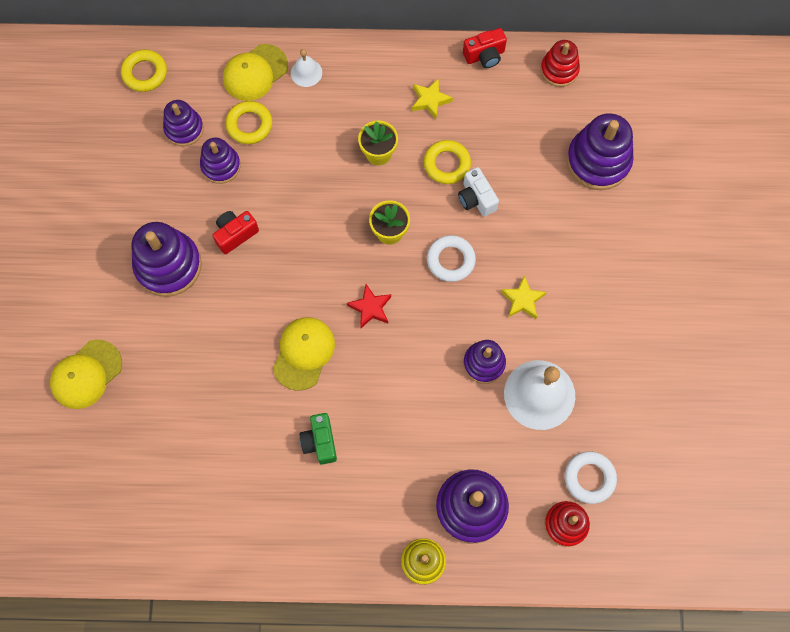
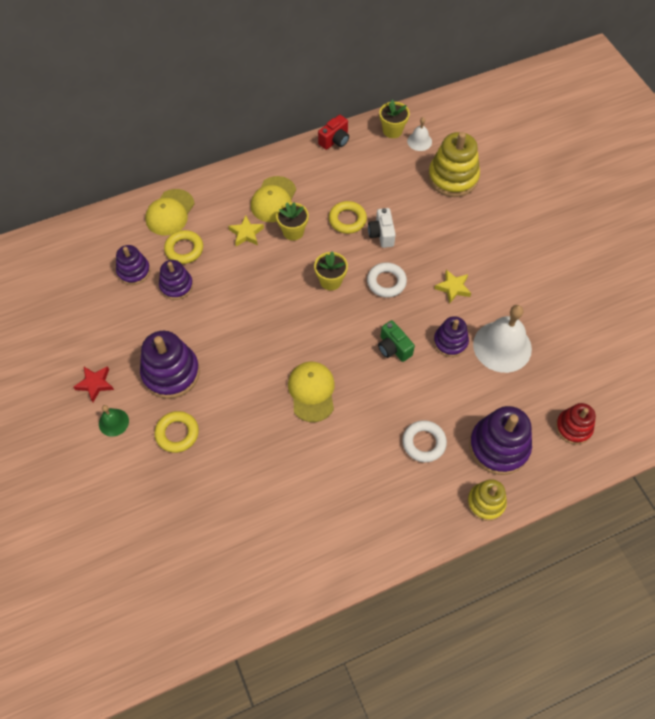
camera: 25 degrees left, 10 degrees down
(86, 295) = (113, 422): none -> green bell
(86, 374) = (143, 482): yellow cap -> yellow cap (273, 199)
(145, 73) = (82, 244): yellow ring -> yellow ring (177, 433)
(235, 234) = (213, 329): red camera -> none
(306, 72) = (209, 198): white bell -> white bell (419, 141)
(320, 442) = (359, 450): green camera -> green camera (393, 348)
(370, 308) = (345, 339): red star -> red star (95, 384)
(430, 100) = (312, 183): yellow star -> yellow star (246, 233)
(476, 199) = (381, 234): white camera -> white camera turned 45 degrees clockwise
(559, 70) = (392, 130): red stacking toy -> yellow flower pot
(589, 478) = (571, 388): white ring -> white ring (424, 443)
(598, 161) = (453, 177): purple stacking toy -> yellow stacking toy

